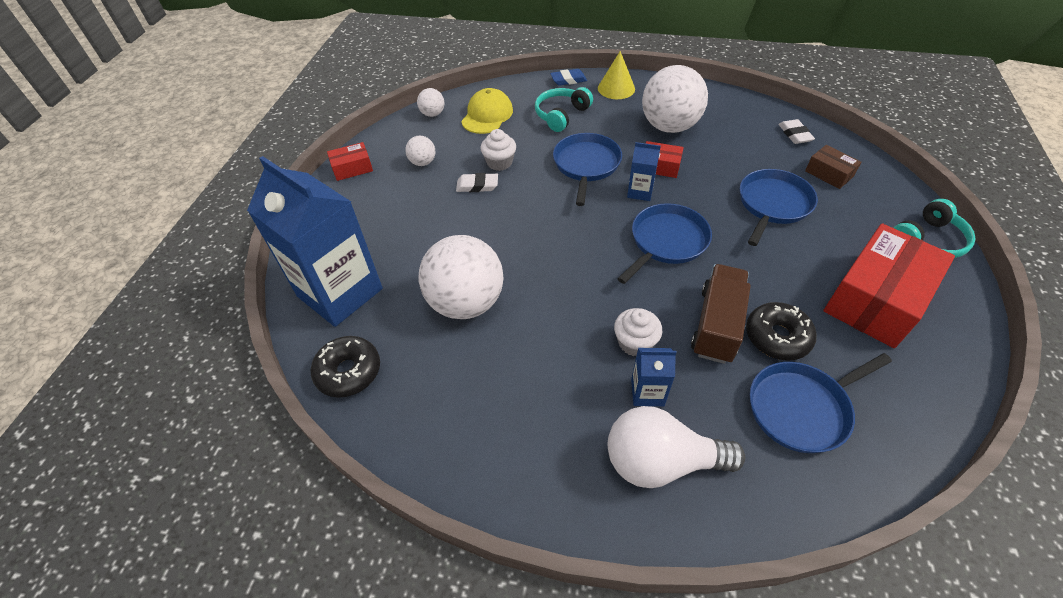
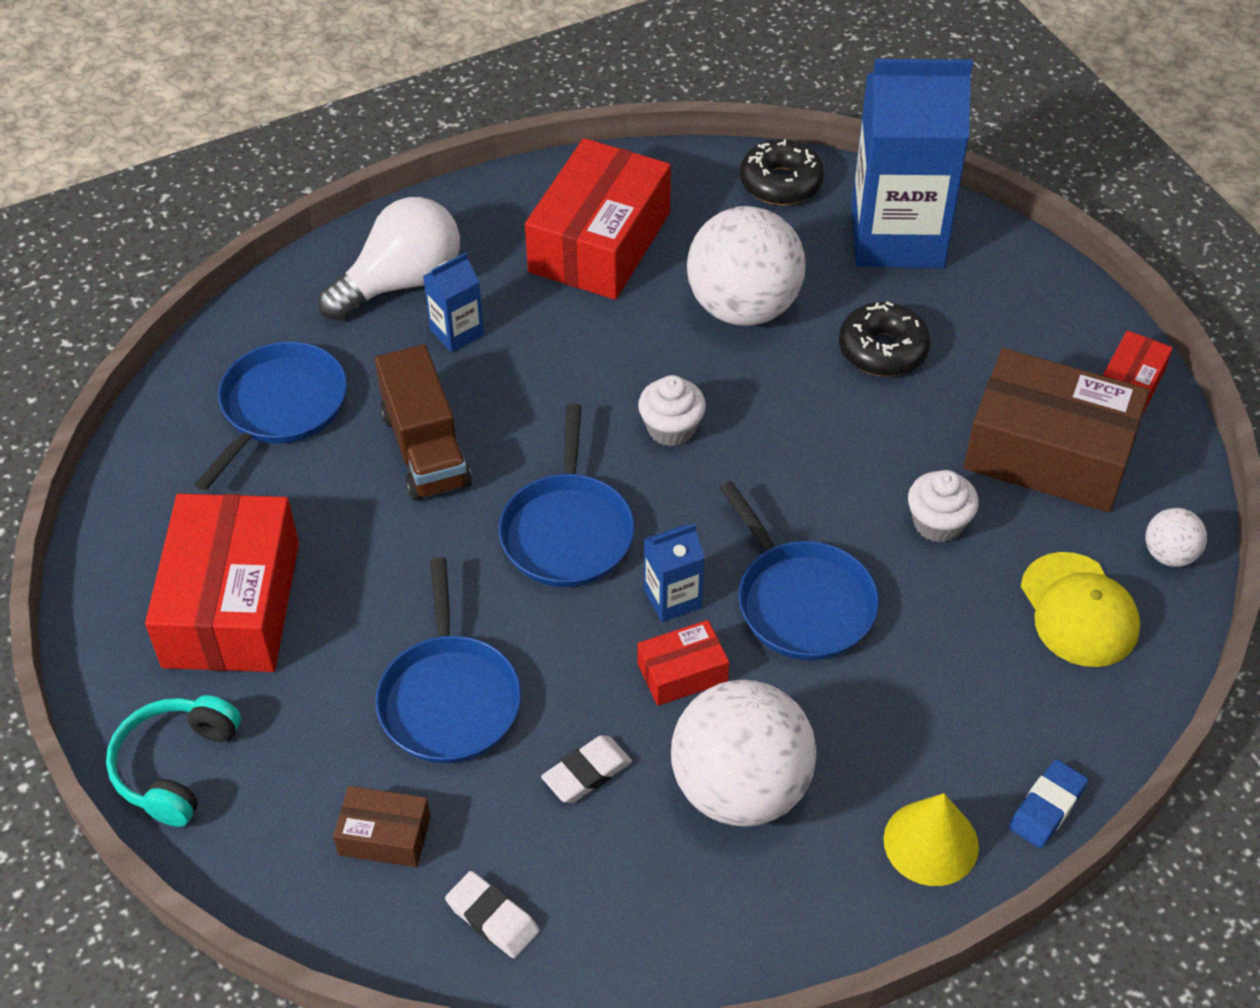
camera: 140 degrees right, 0 degrees up
(423, 162) = (1049, 453): white ball -> brown box
(477, 185) = (920, 463): white eraser -> white eraser (587, 773)
(500, 403) = (599, 242): none -> red box
(561, 115) = (956, 694): turquoise headphones -> none
(635, 342) = (508, 374): white cupcake -> white cupcake (671, 428)
(777, 337) = (343, 475): black donut -> black donut (883, 350)

